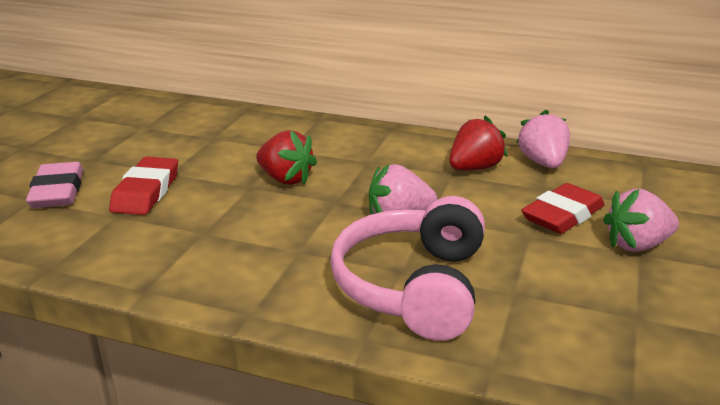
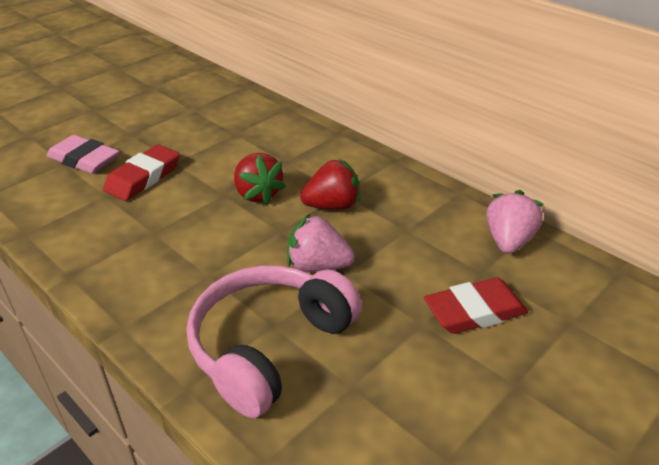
camera: 25 degrees right, 10 degrees up
(57, 191) = (84, 160): pink eraser -> pink eraser turned 75 degrees counterclockwise
(474, 168) = (434, 228): red strawberry -> red strawberry (332, 206)
(637, 245) = (521, 373): pink strawberry -> none

